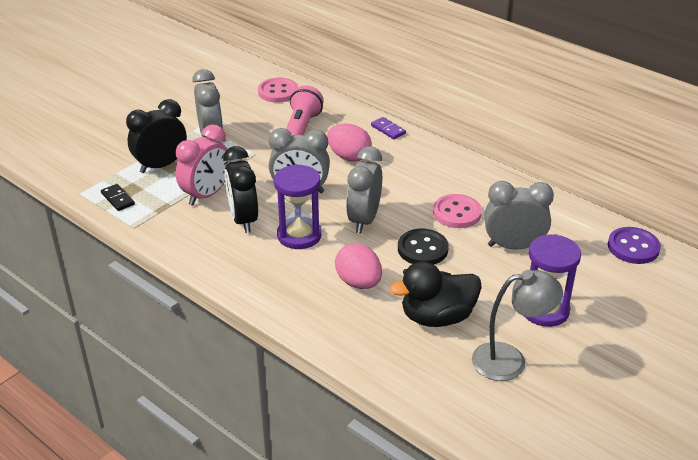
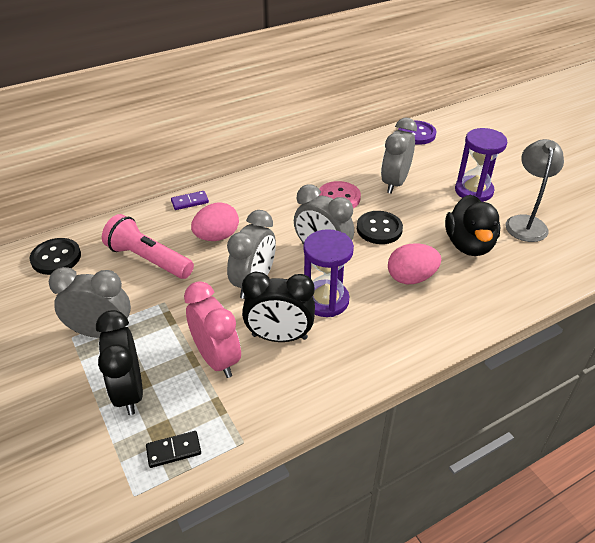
camera: 70 degrees left, 5 degrees up
(278, 92) = (56, 258): pink button -> black button

